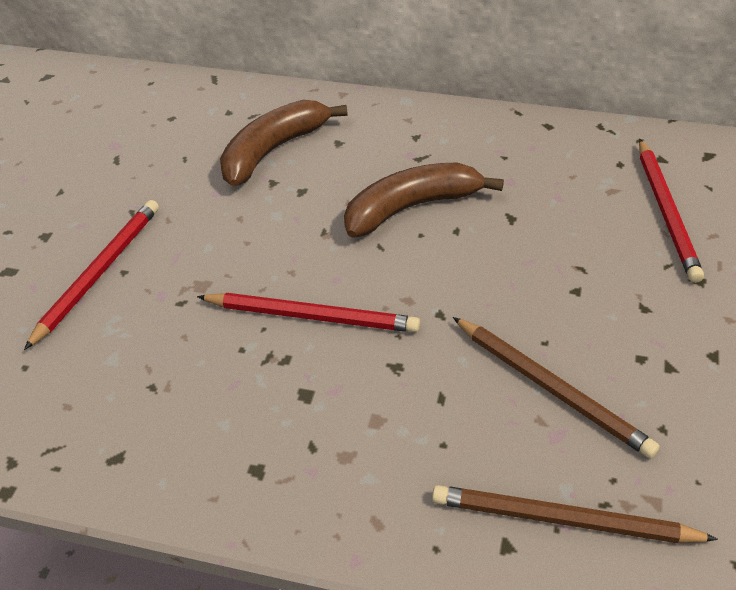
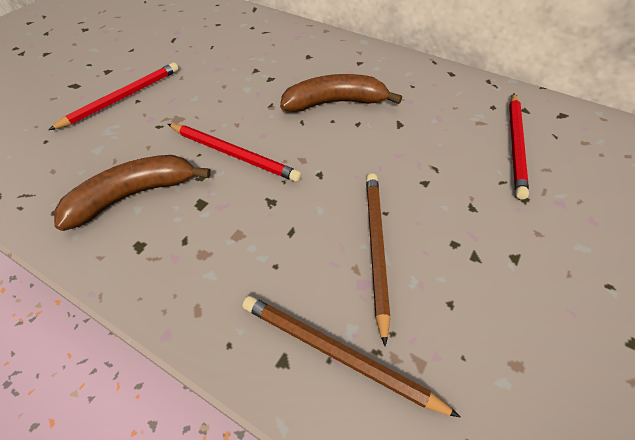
camera: 15 degrees right, 5 degrees up
(273, 150) = (266, 52): brown banana -> brown banana (133, 195)
(552, 388) = (375, 247): brown pencil -> brown pencil turned 150 degrees counterclockwise

